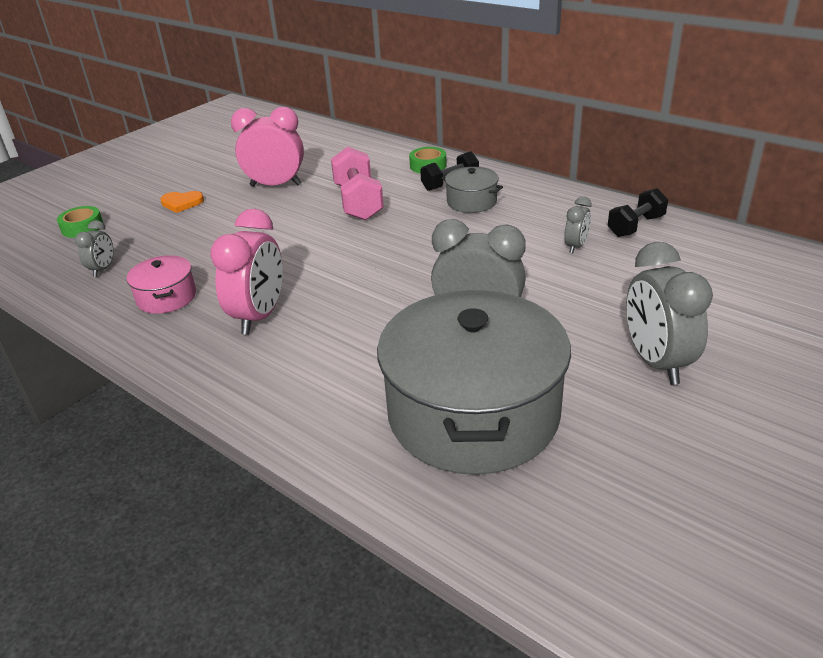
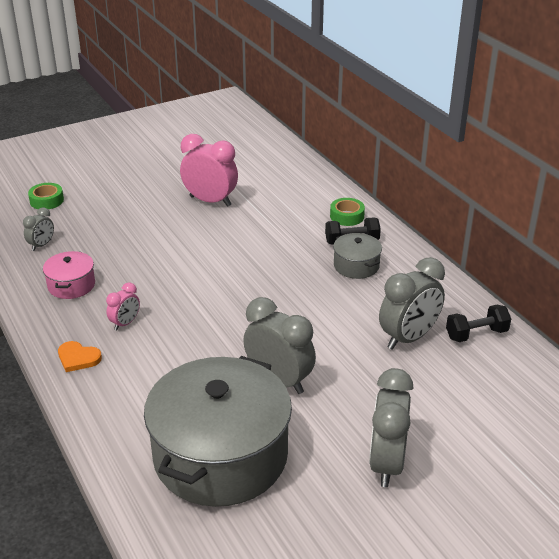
camera: 20 degrees right, 0 degrees up
(182, 203) = (129, 198): orange heart -> orange heart (78, 358)
(259, 316) = (125, 323): pink clock -> pink clock, size x0.51
(358, 202) = (264, 238): pink dumbbell -> none
(575, 246) = (408, 338): grey clock -> grey clock, size x1.94

